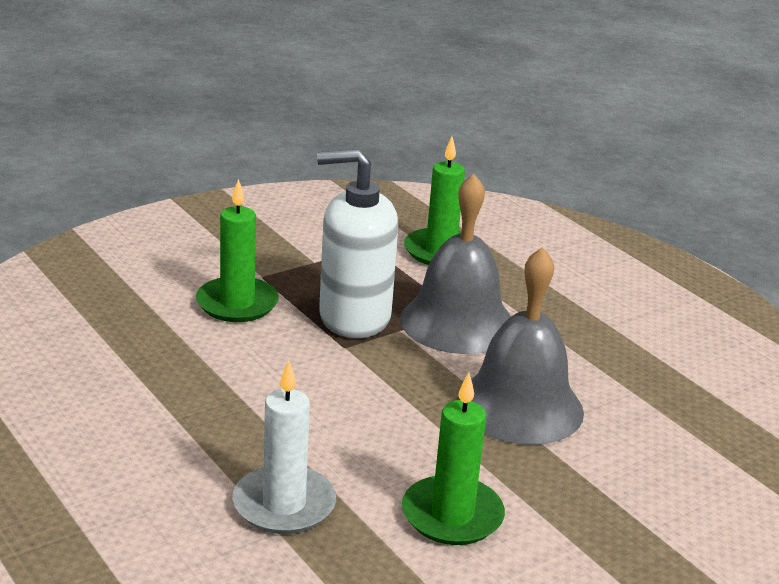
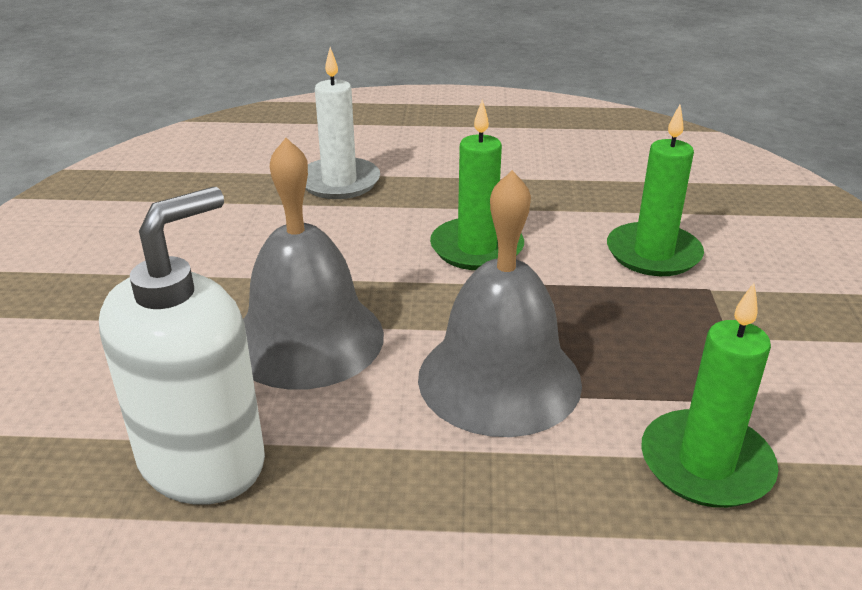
camera: 130 degrees right, 5 degrees up
(354, 317) = (571, 310): white soap dispenser -> white soap dispenser (203, 460)
(452, 515) = (235, 236): green candle -> green candle (476, 248)

